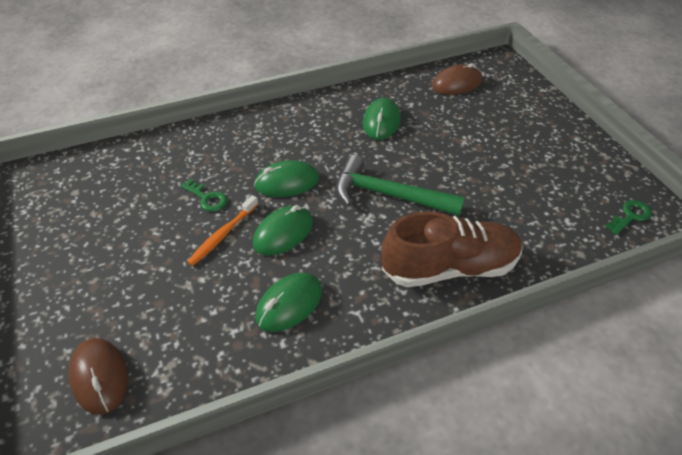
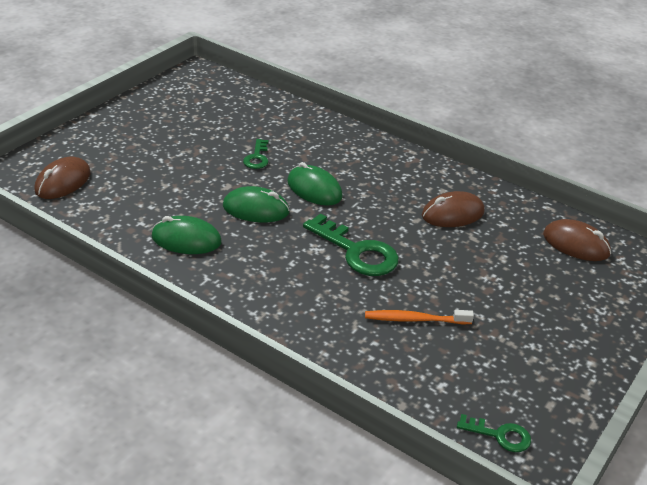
camera: 55 degrees right, 10 degrees down
(223, 235) = (226, 180): orange toothbrush -> orange toothbrush (415, 319)
(381, 122) = (452, 214): green mouse -> brown mouse
(389, 195) = (357, 252): green hammer -> green key
(449, 267) = (301, 316): brown shoe -> none

